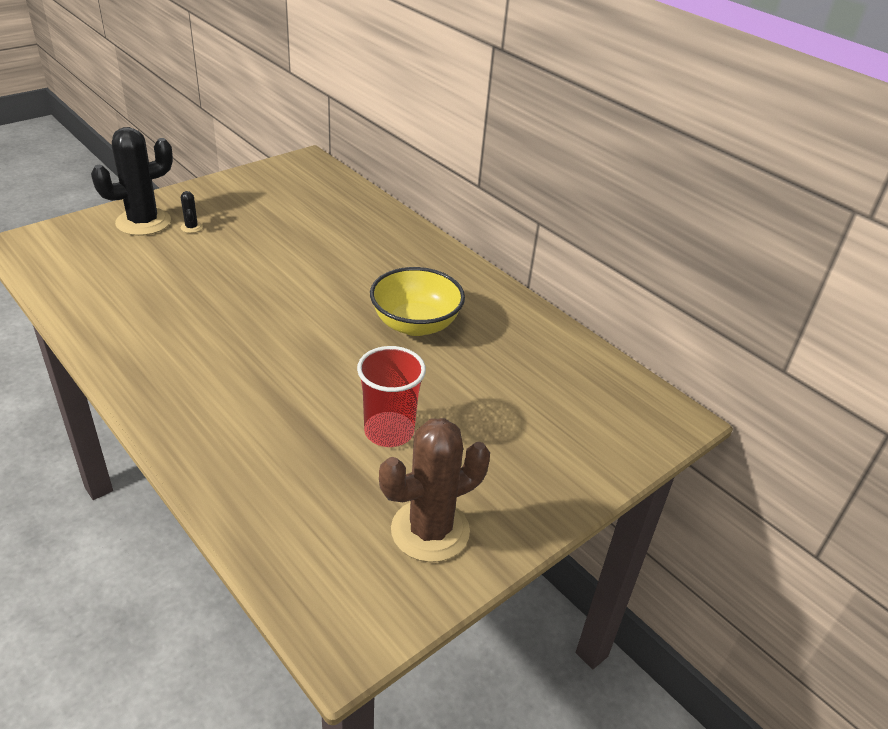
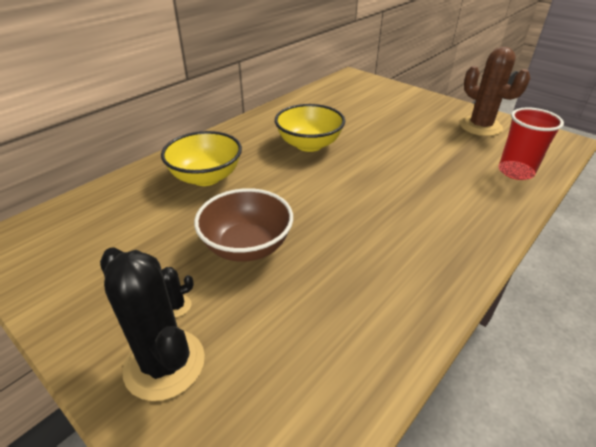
camera: 95 degrees left, 0 degrees up
(240, 261) = (247, 246): none -> brown bowl
(364, 247) = (206, 177): none -> yellow bowl
(389, 431) = (421, 144): red cup -> red cup (515, 172)

